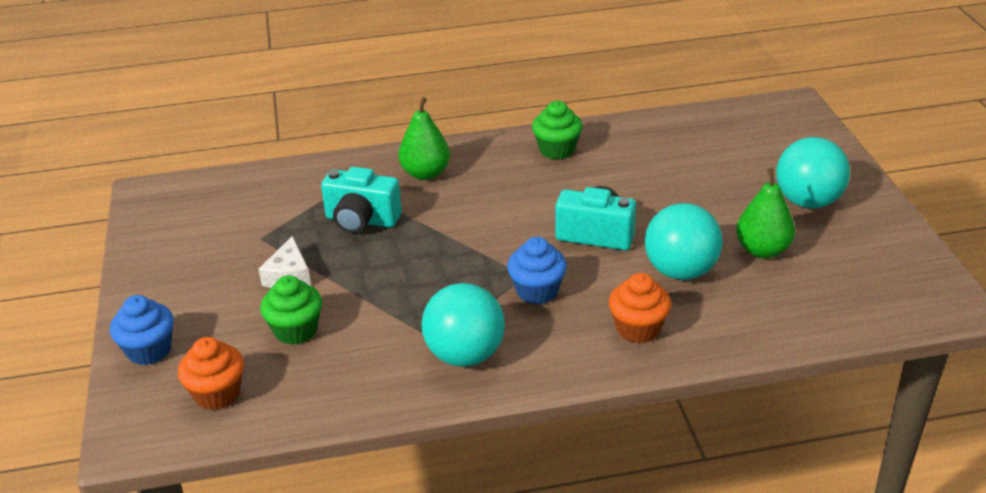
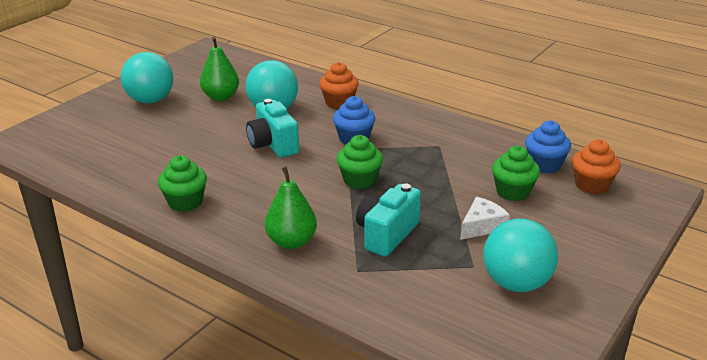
camera: 135 degrees left, 5 degrees down
(149, 350) = (621, 231): blue cupcake -> blue cupcake (544, 165)
(361, 220) = (386, 234): turquoise camera -> turquoise camera turned 120 degrees counterclockwise
(456, 251) = (359, 180): none -> green cupcake
(465, 355) = (435, 134): turquoise ball -> turquoise ball (516, 283)

